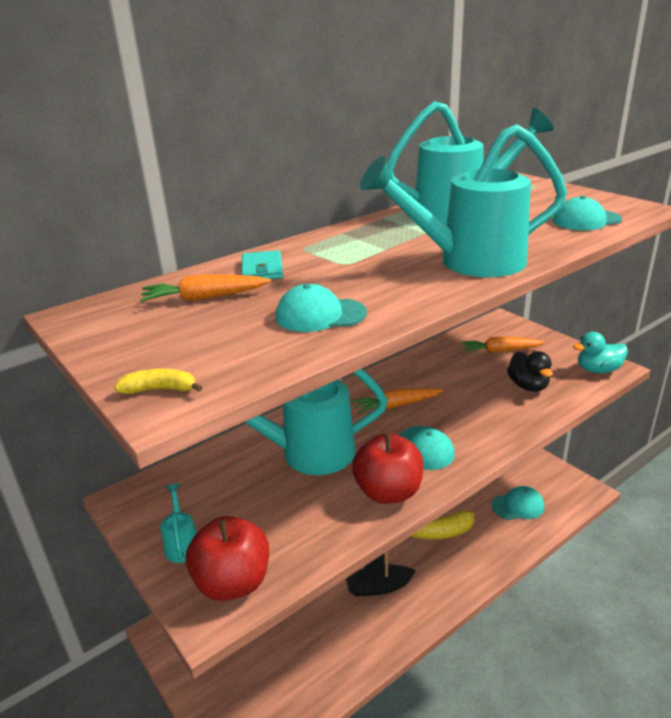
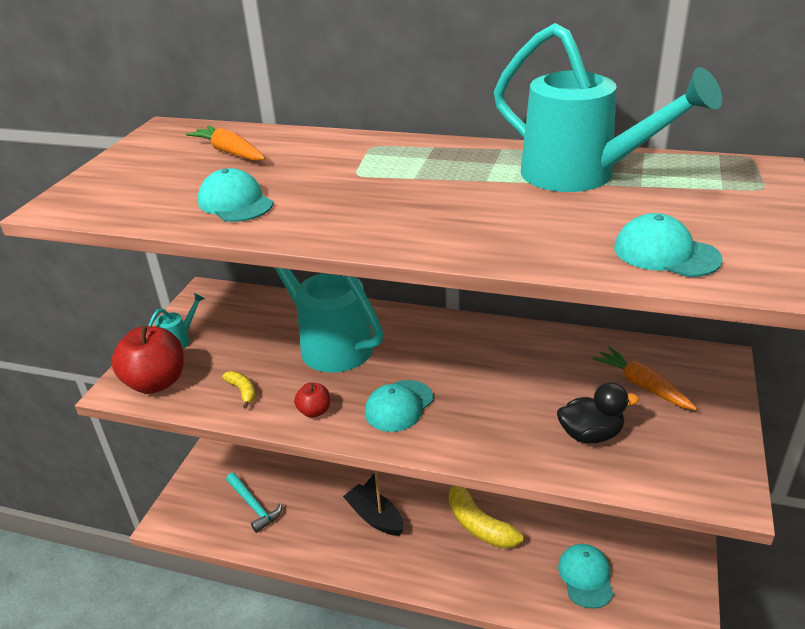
camera: 55 degrees right, 5 degrees up
(160, 389) = (76, 197): yellow banana -> yellow banana (243, 391)
(262, 269) = (306, 149): turquoise wallet -> none
(289, 668) = (254, 506): none -> turquoise hammer
(388, 492) = (314, 411): red apple -> red apple, size x0.49
(396, 405) = (450, 359): orange carrot -> none
(467, 262) = (425, 225): turquoise watering can -> none
(518, 506) = (585, 577): turquoise cap -> turquoise cap turned 135 degrees counterclockwise
(528, 386) = (590, 434): black duck -> black duck turned 135 degrees counterclockwise
(598, 370) = (703, 482): turquoise duck -> none

